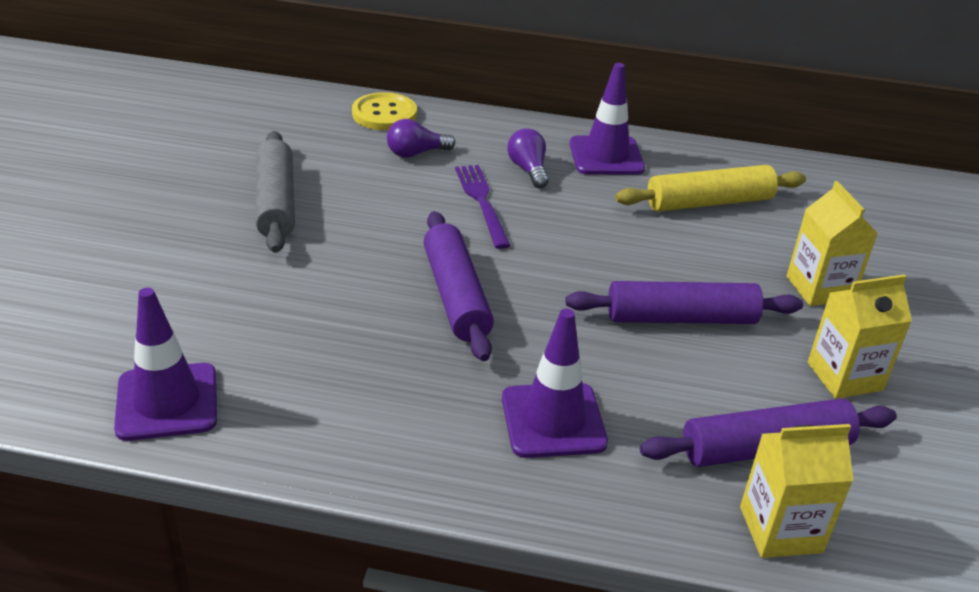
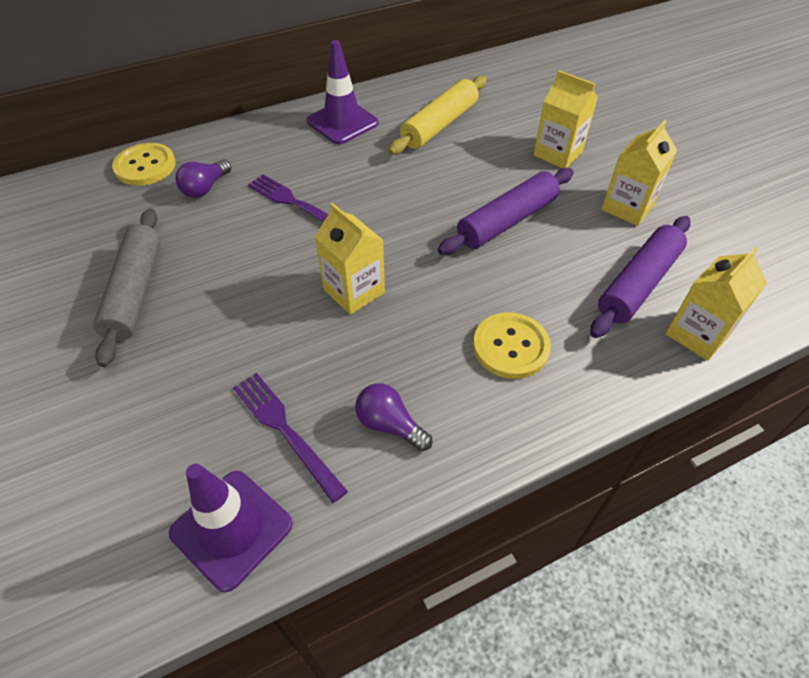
camera: 35 degrees left, 15 degrees up
(276, 202) = (135, 292): grey rolling pin -> grey rolling pin turned 45 degrees clockwise
(280, 363) = (285, 430): none -> purple fork
(455, 296) = (354, 291): purple rolling pin -> yellow carton
(528, 170) = (301, 160): purple light bulb -> purple light bulb (389, 425)
(553, 420) = (510, 347): purple traffic cone -> yellow button

